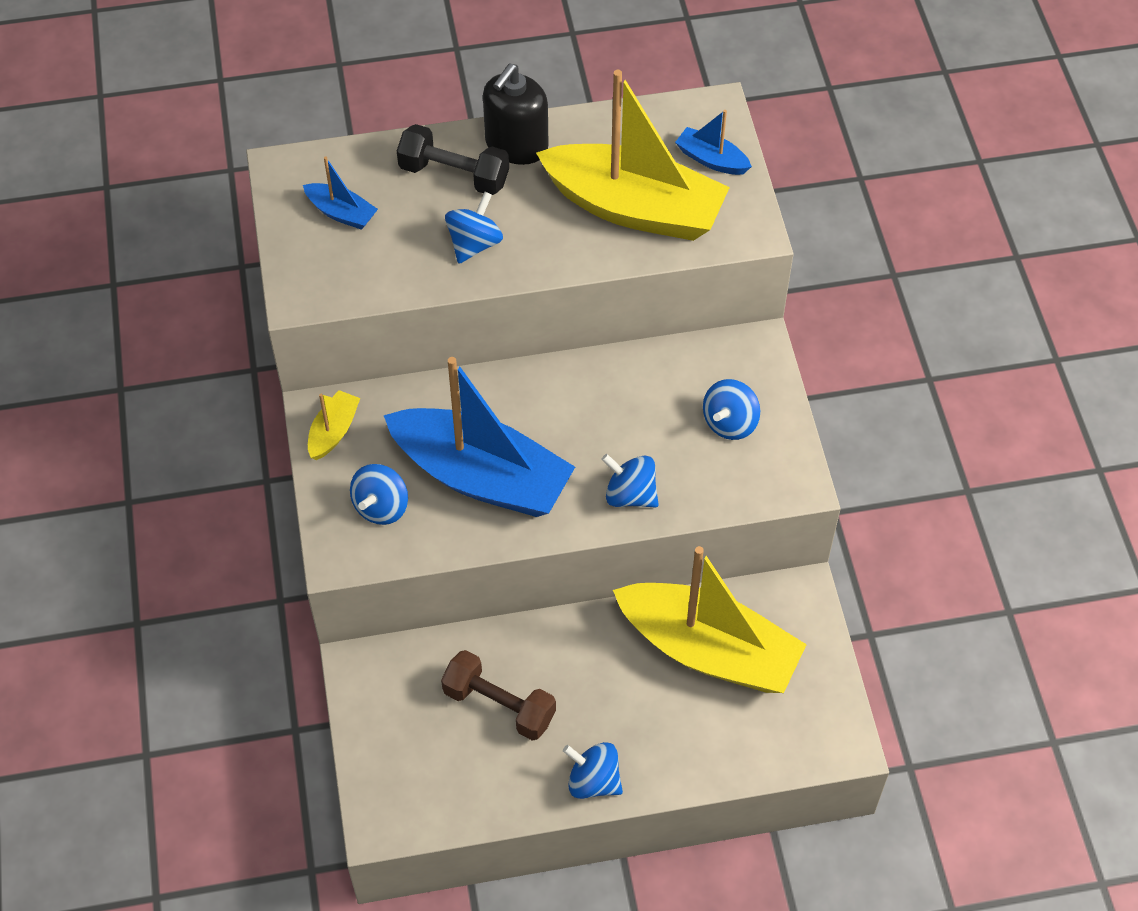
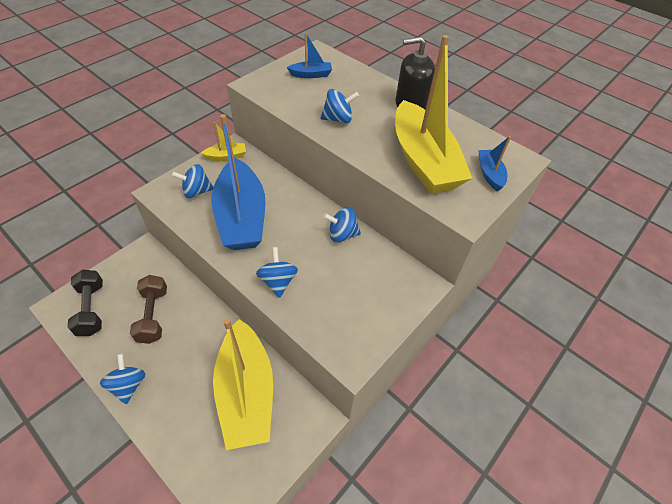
camera: 50 degrees right, 5 degrees down
(341, 213) = (311, 75): blue boat -> blue boat turned 90 degrees counterclockwise
(454, 175) = (370, 95): black dumbbell -> black dumbbell (91, 309)
(730, 423) = (362, 300): blue spinning top -> blue spinning top (342, 234)

